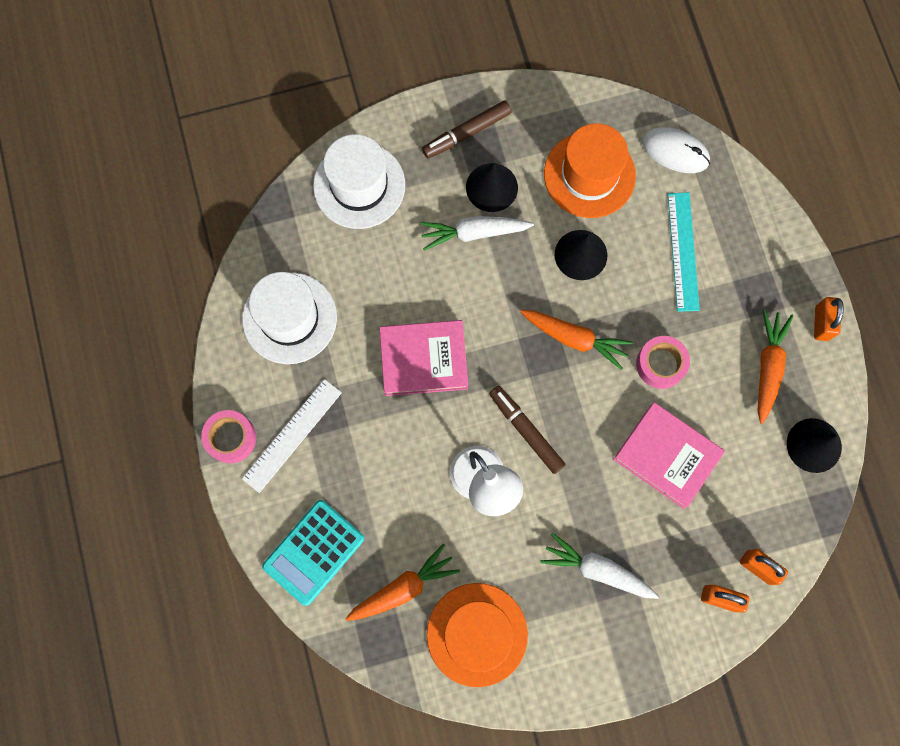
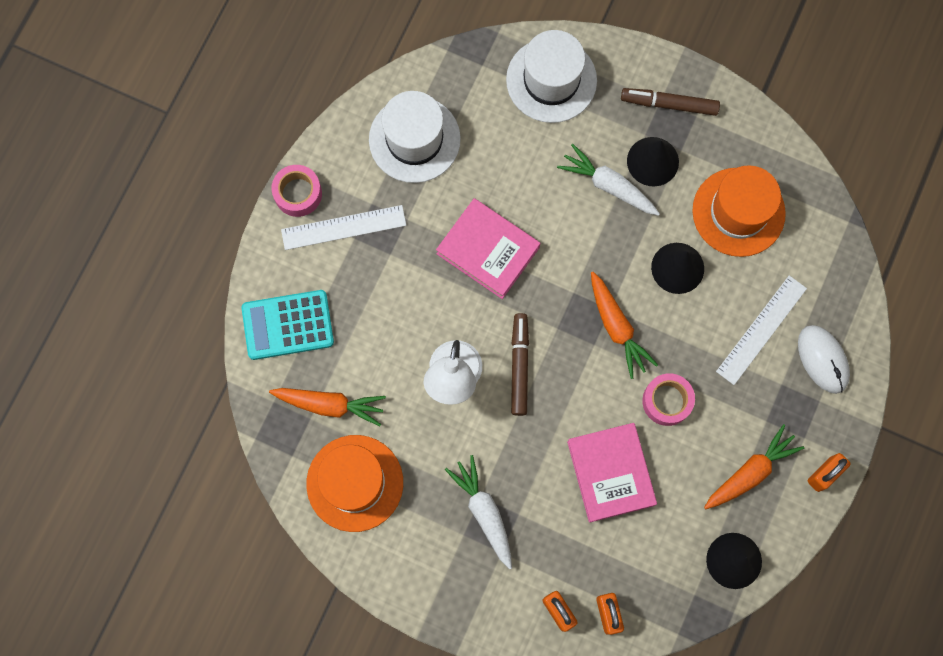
camera: 40 degrees right, 0 degrees up
(675, 151) = (824, 248): white mouse -> white mouse (823, 359)
(683, 251) = (761, 329): turquoise ruler -> white ruler

